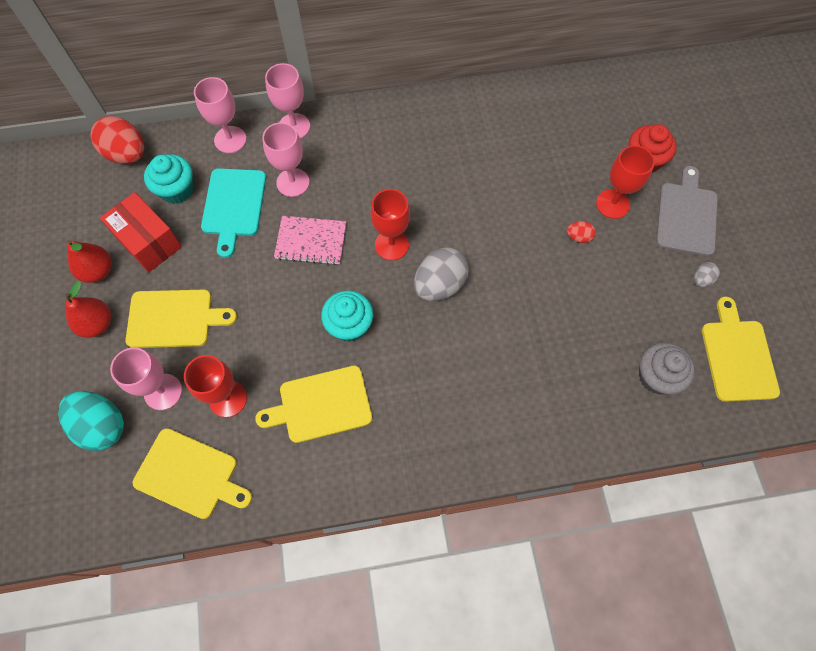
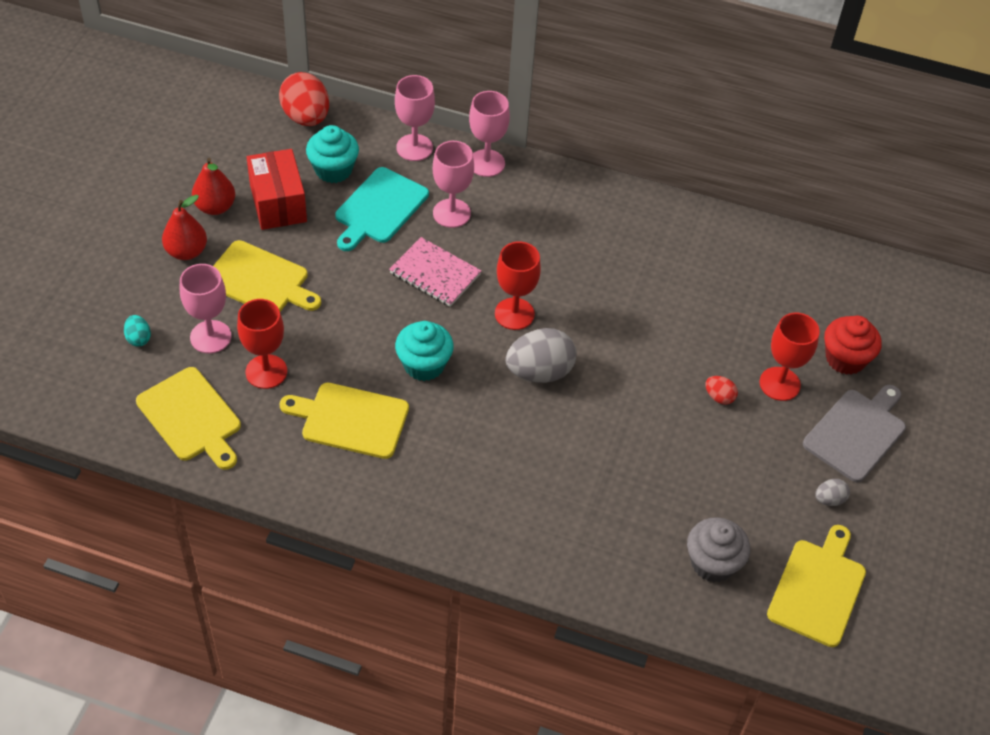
camera: 25 degrees right, 15 degrees down
(102, 426) = (138, 338): turquoise egg -> turquoise egg, size x0.48

